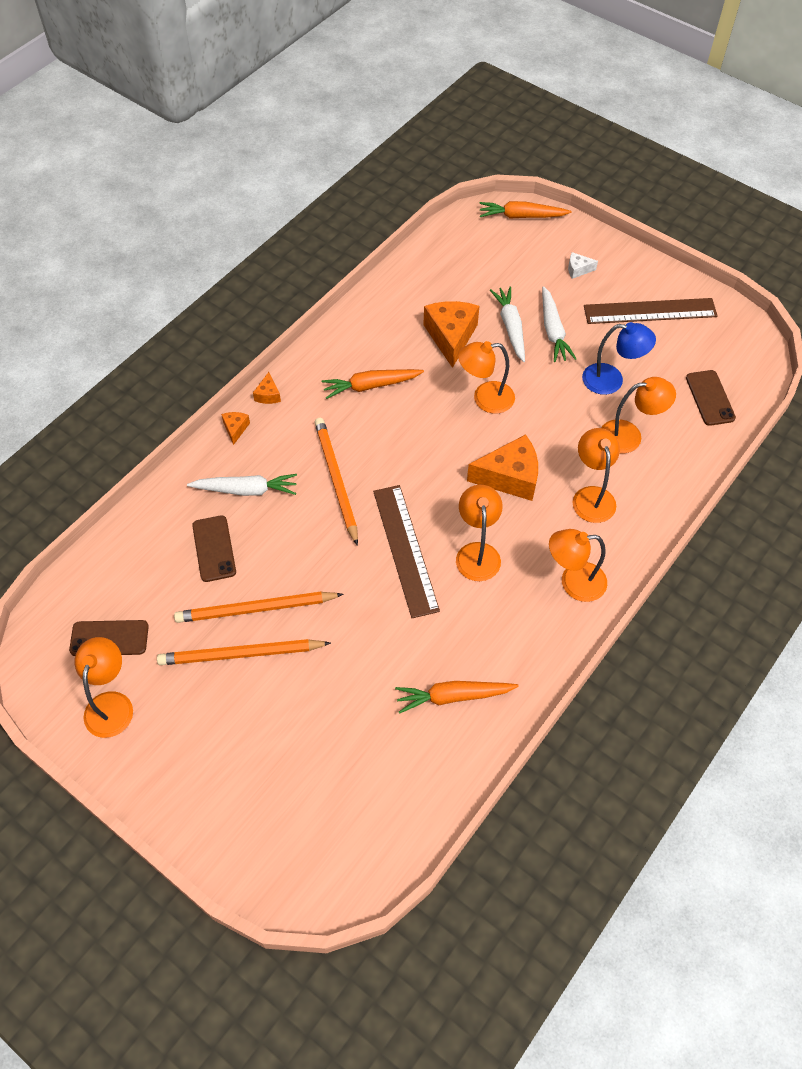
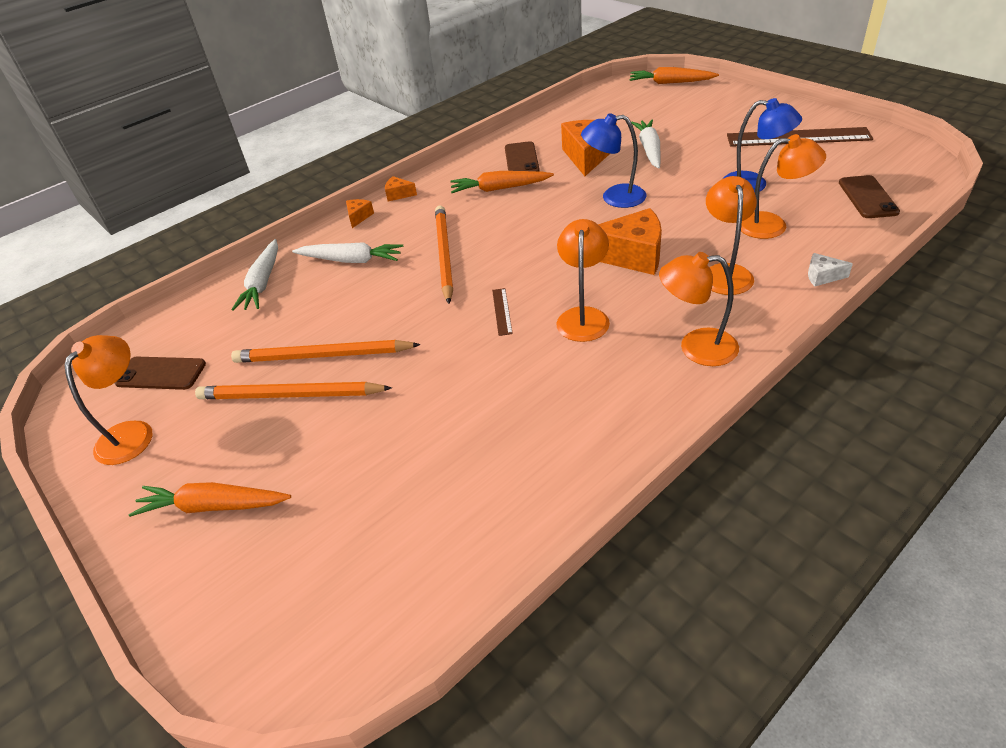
camera: 15 degrees right, 15 degrees down
(214, 548) = (300, 304): brown phone -> brown phone (521, 159)
(268, 395) = (398, 194): orange cheese -> orange cheese turned 90 degrees clockwise
(405, 549) = (502, 311): brown ruler -> brown ruler, size x0.42
(453, 696) = (526, 453): orange carrot -> orange carrot (213, 506)
(485, 398) = (614, 197): orange lamp -> blue lamp
(553, 331) = (693, 151): white carrot -> white carrot (262, 283)
(578, 270) = (723, 112): white cheese -> white cheese (822, 276)

